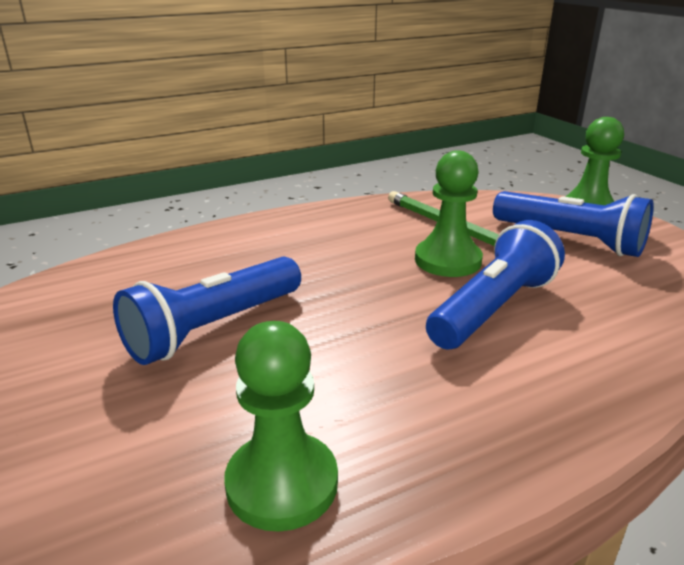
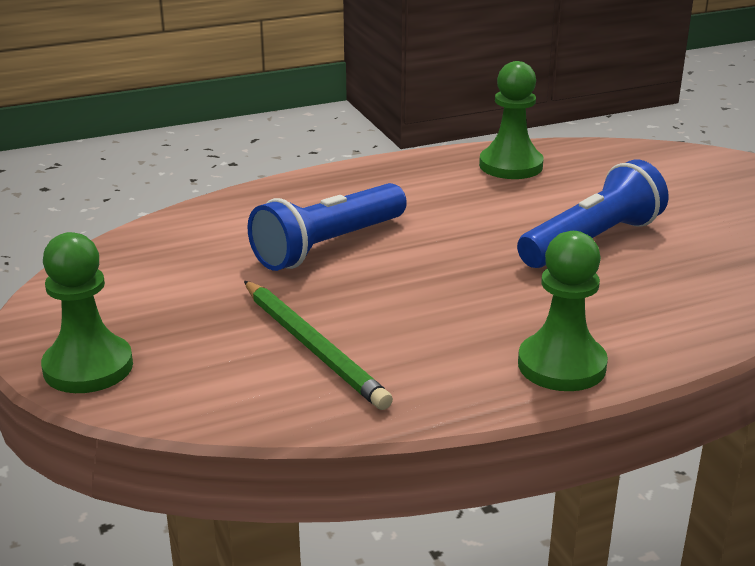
camera: 175 degrees left, 0 degrees up
(447, 260) = (346, 297): green pawn -> green pawn (561, 365)
(570, 240) = (168, 320): blue flashlight -> none

